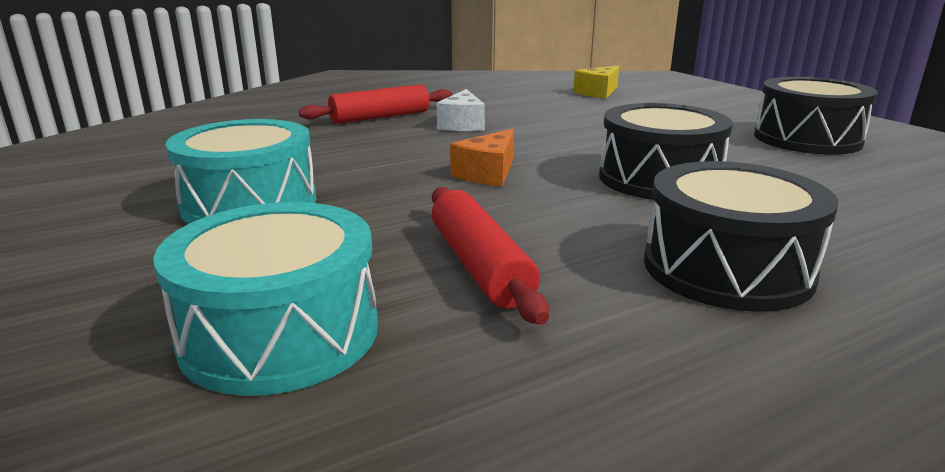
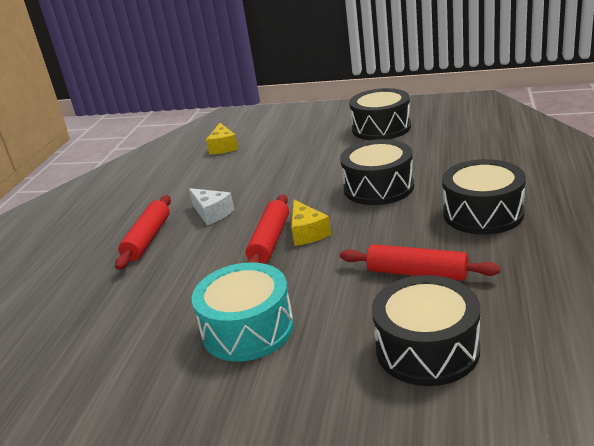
camera: 45 degrees left, 5 degrees up
(280, 333) = (427, 349): turquoise drum -> black drum
(444, 162) = (270, 241): none -> red rolling pin
(488, 173) = (307, 232): orange cheese -> yellow cheese

